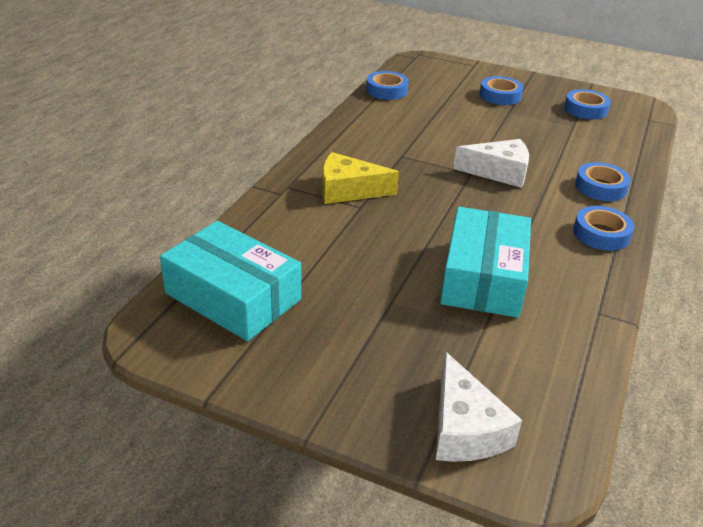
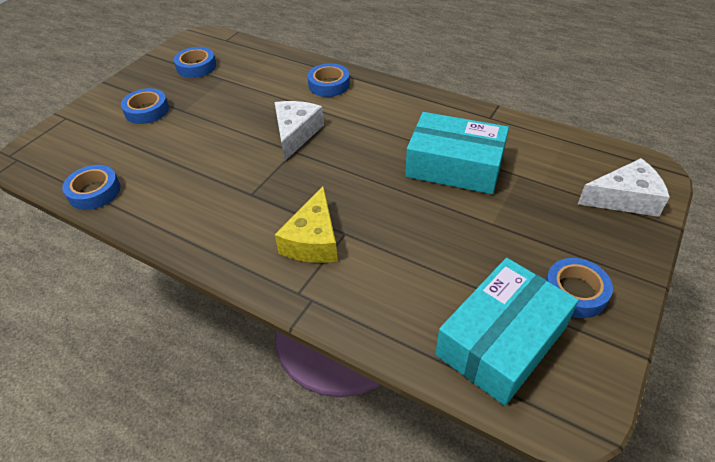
camera: 80 degrees left, 10 degrees up
(601, 234) = (394, 97): blue tape -> blue tape (575, 292)

